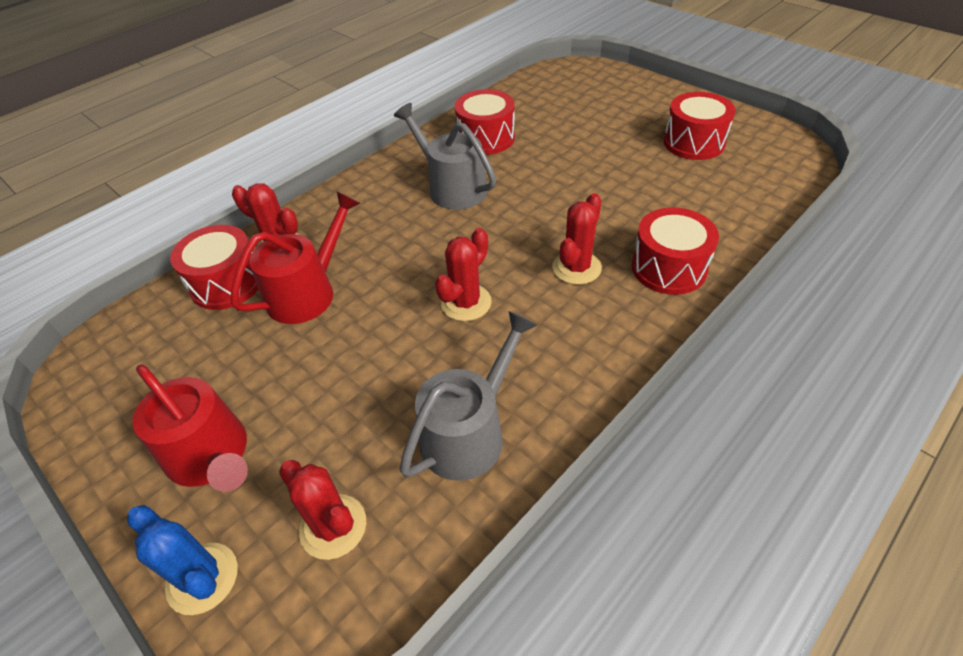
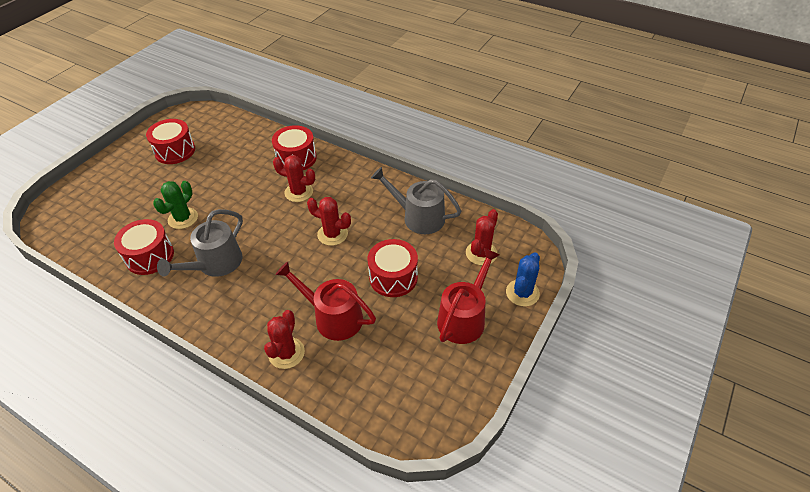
camera: 105 degrees left, 0 degrees up
(227, 283) = (330, 373): red drum -> red drum (393, 277)
(545, 158) = (183, 218): none -> green cactus

